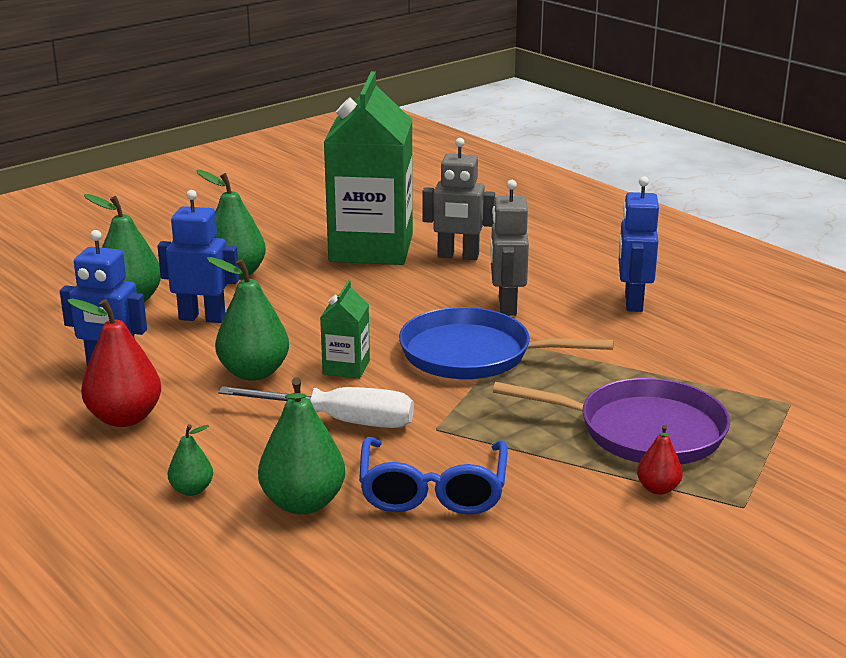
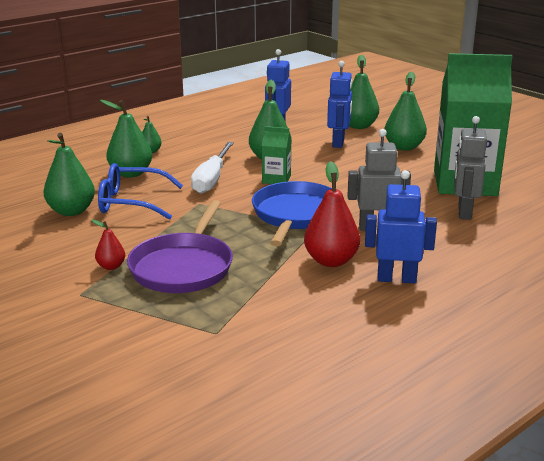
camera: 90 degrees right, 0 degrees up
(125, 418) = (222, 134): red pear -> red pear (331, 261)
(471, 550) = (71, 211): none -> green pear

